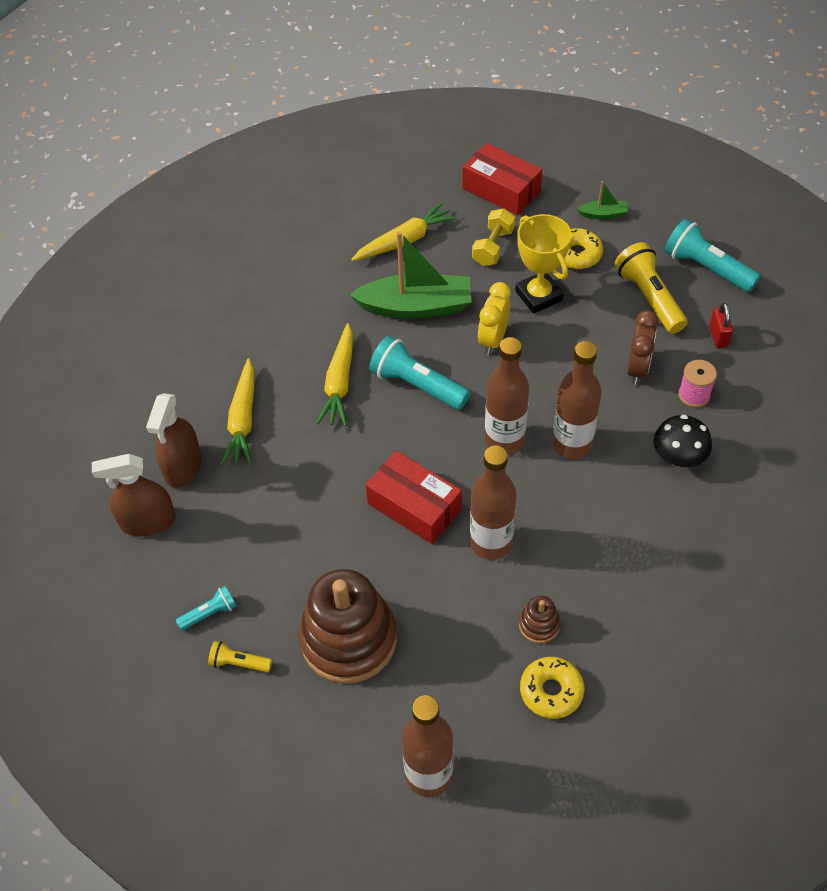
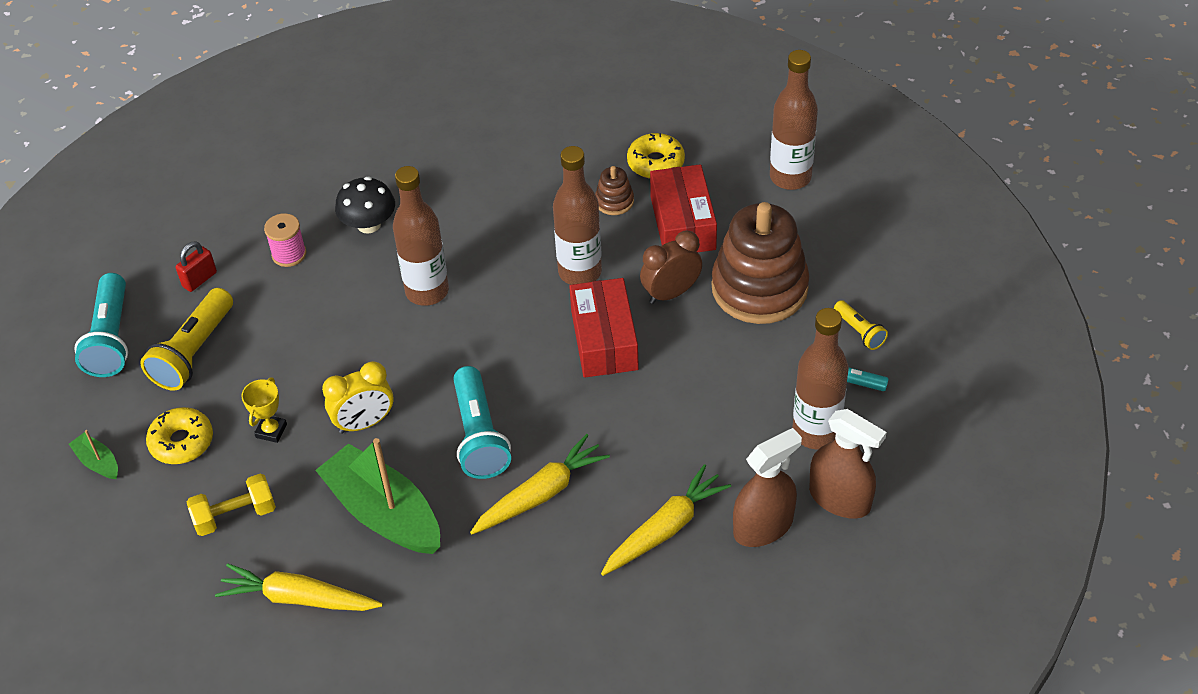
camera: 135 degrees left, 5 degrees down
(501, 190) = (135, 575): red box -> red box (683, 223)
(504, 440) = (471, 334): brown bottle -> brown bottle (816, 432)
(538, 296) = (271, 431): yellow trophy -> yellow trophy, size x0.54
(637, 369) = (295, 305): brown clock -> brown clock (671, 293)

